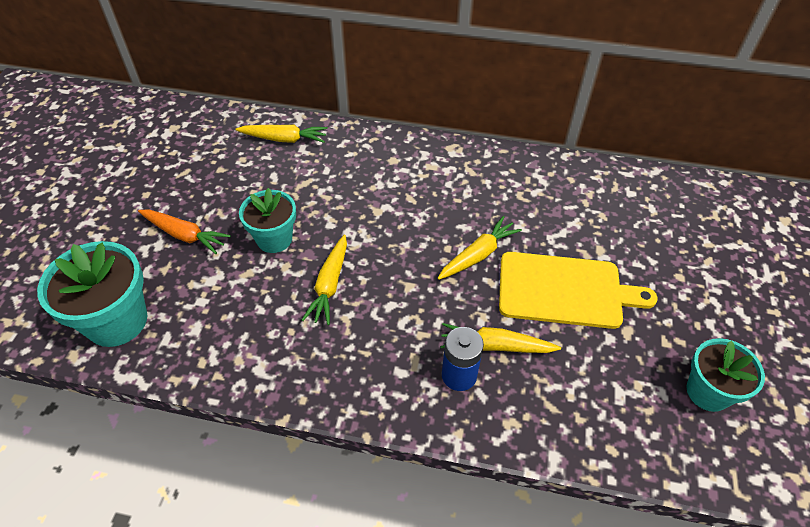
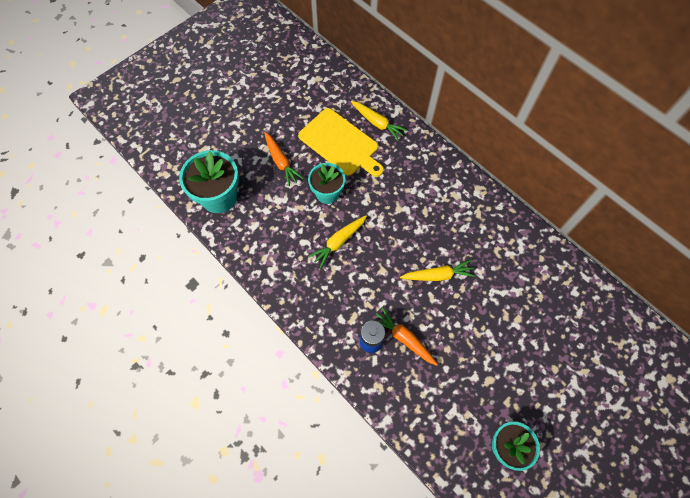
camera: 35 degrees right, 15 degrees up
(495, 346) = (404, 338): yellow carrot -> orange carrot
(565, 290) = (472, 331): yellow cutting board -> yellow cutting board (340, 143)

